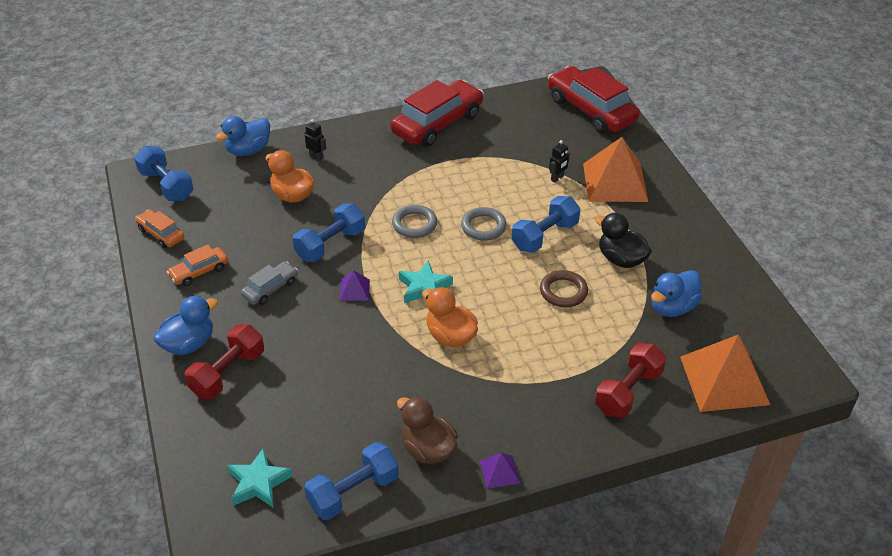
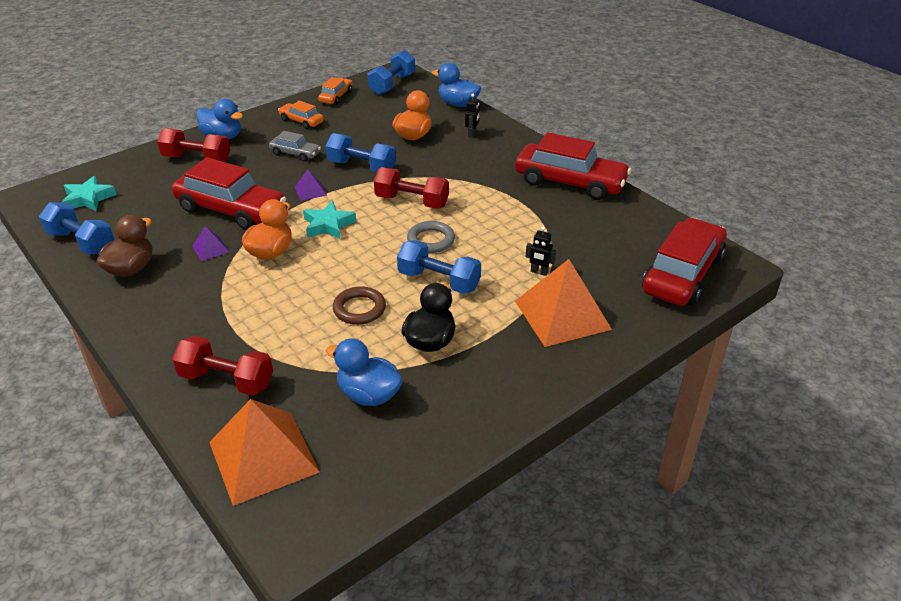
camera: 70 degrees right, 5 degrees down
(356, 356) = (231, 210): none -> red car
(414, 224) = (411, 201): grey ring -> red dumbbell
(499, 471) = (109, 314): purple pyramid -> purple pyramid (210, 249)

